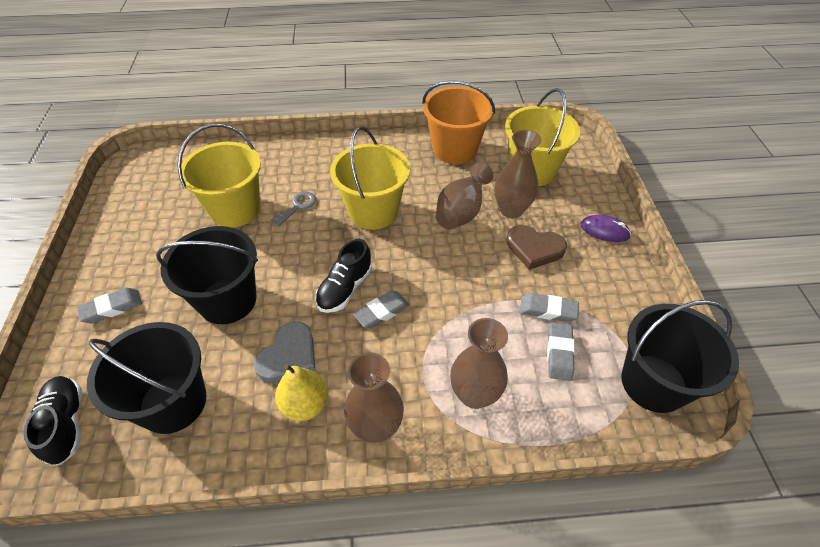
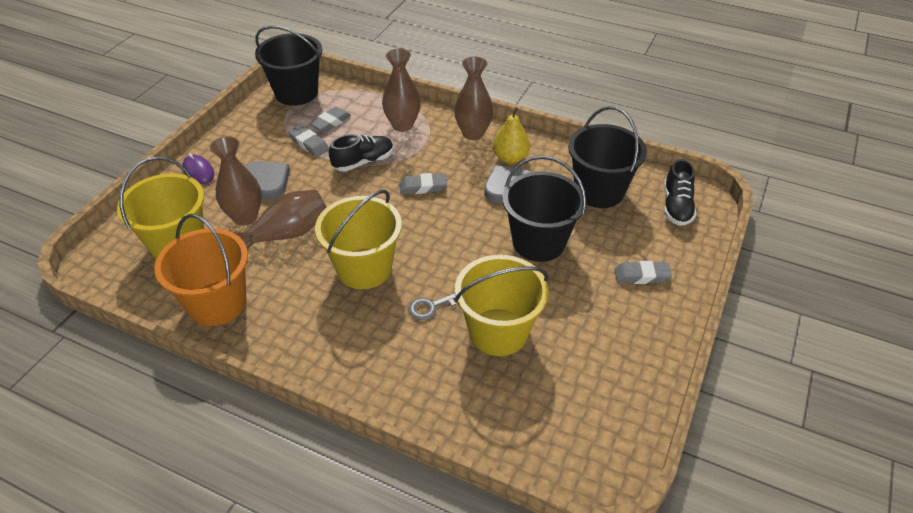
camera: 150 degrees left, 5 degrees down
(345, 288) = (438, 213): black shoe -> black shoe (363, 162)
(534, 249) = (267, 181): brown heart -> grey heart

